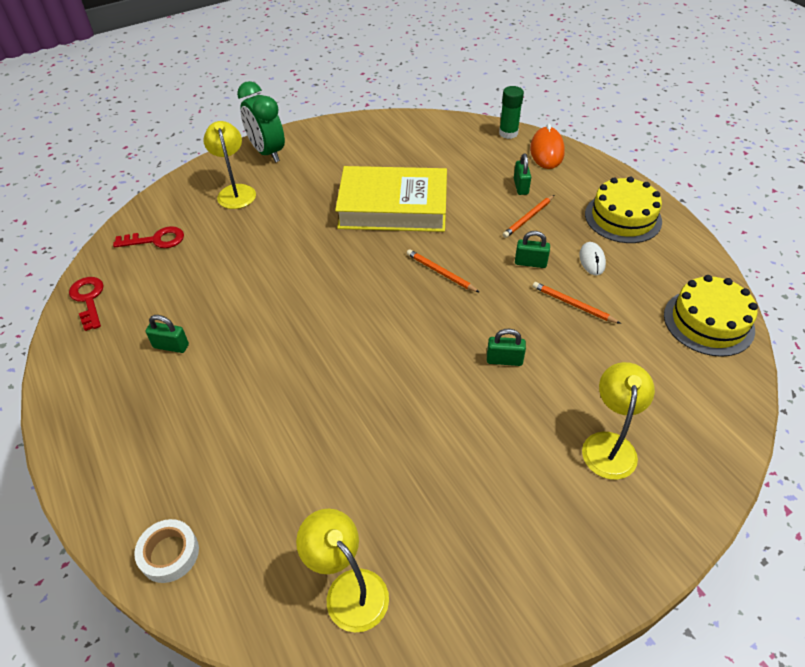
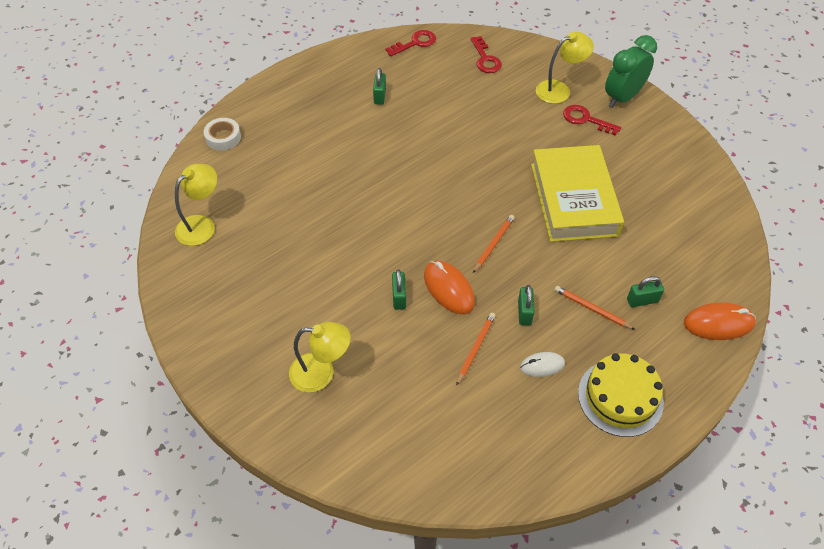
camera: 80 degrees right, 5 degrees up
(287, 181) = (586, 119): none -> red key
(496, 316) = (448, 289): none -> orange mouse
(508, 133) = (738, 285): green glue stick -> none
(708, 322) = (476, 467): yellow cake -> none

